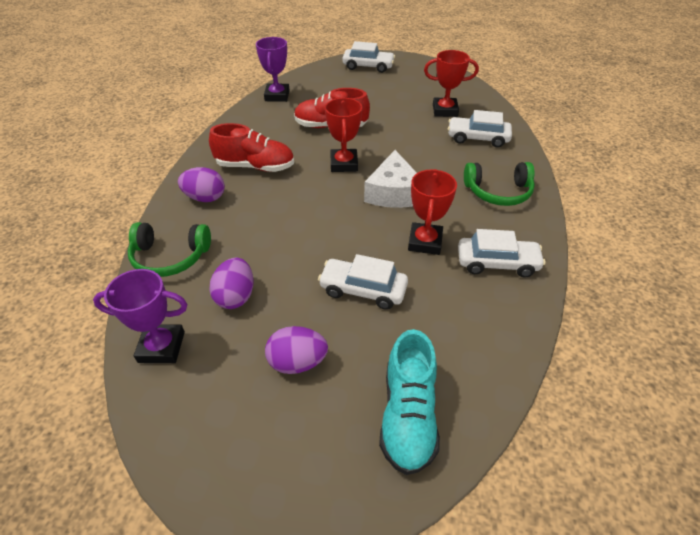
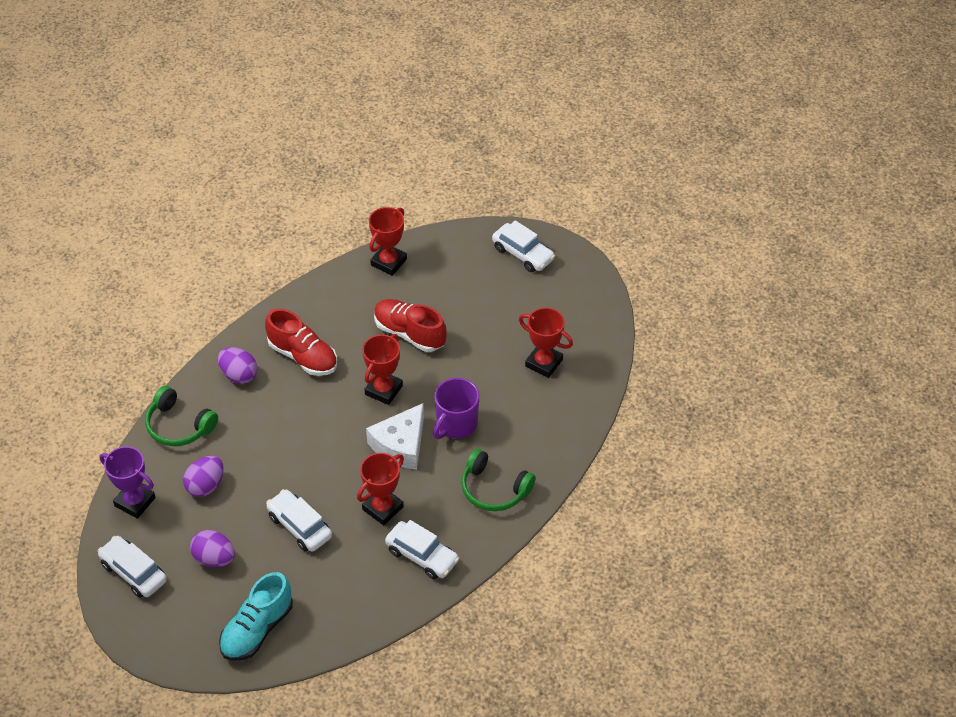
camera: 30 degrees right, 5 degrees up
(277, 96) = (388, 262): purple trophy -> red trophy
(423, 164) = (456, 424): none -> purple mug
(477, 138) = (540, 417): white car -> white car (133, 572)

